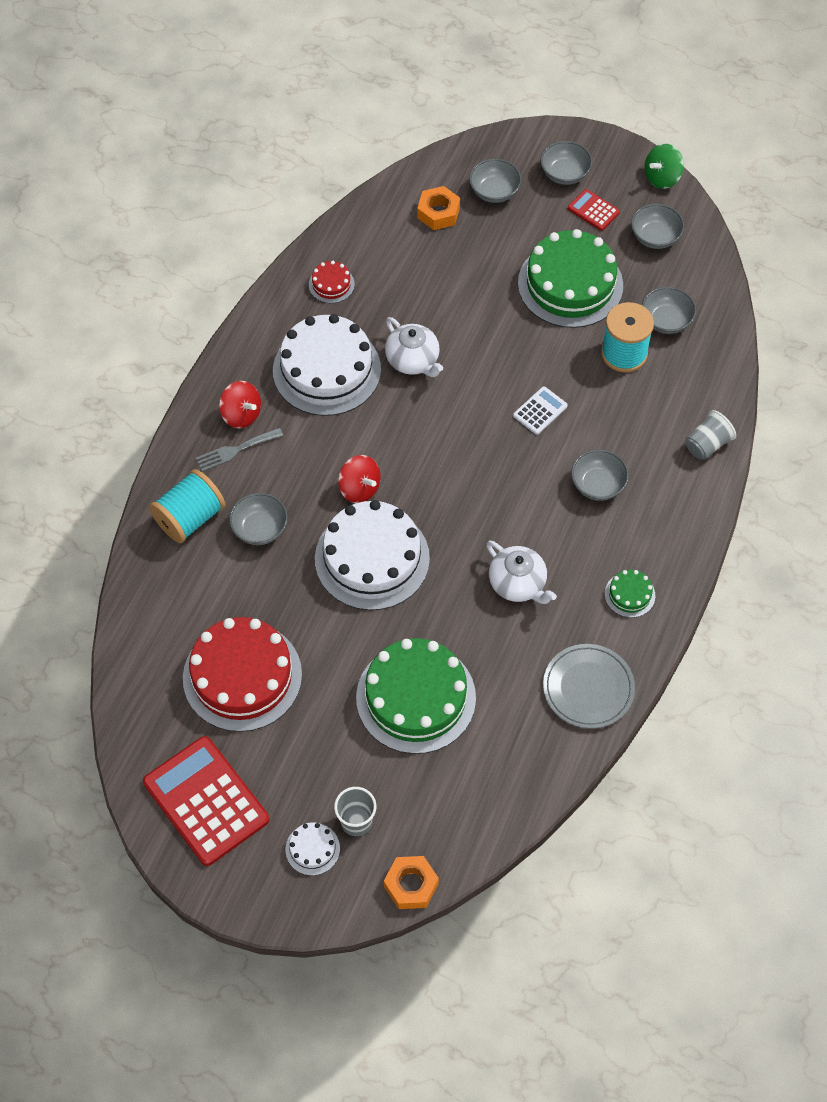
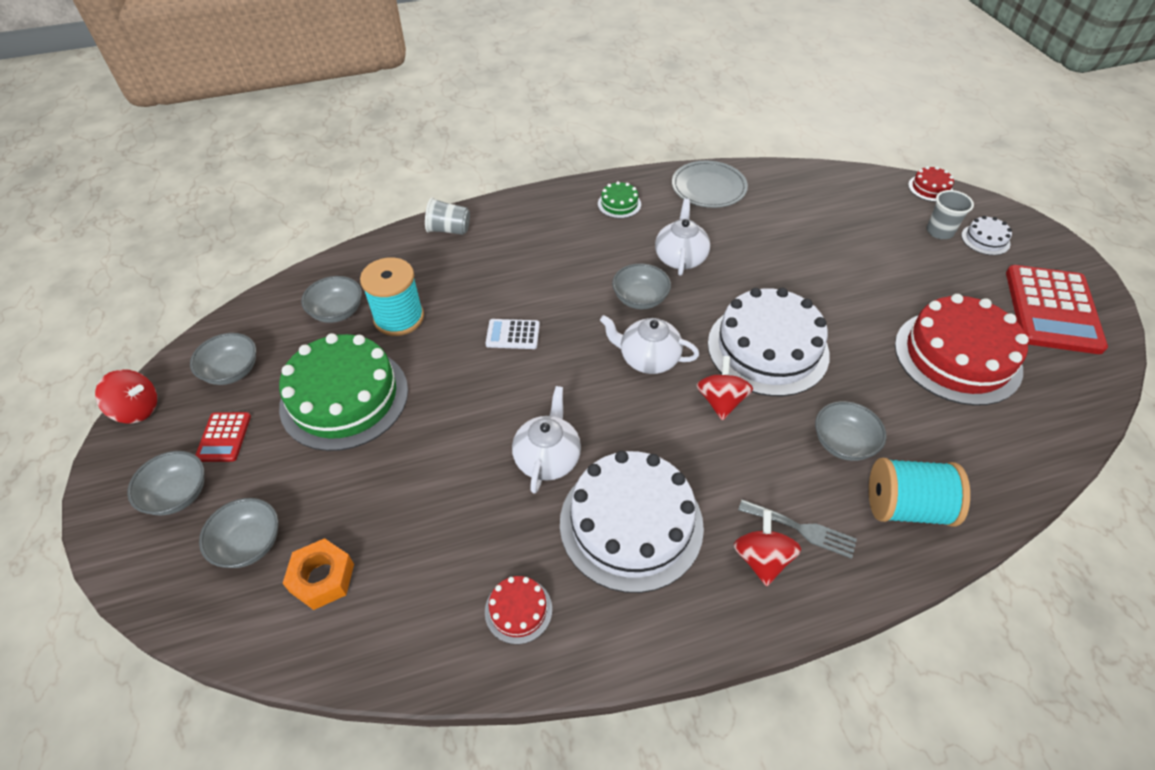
camera: 130 degrees left, 10 degrees down
(411, 885) = (930, 188): orange nut -> red cake
(416, 697) = (828, 256): green cake -> none
(437, 476) = (648, 359): none -> white teapot
(598, 484) = (548, 264): grey bowl -> grey bowl (640, 299)
(662, 177) = (137, 409): green spinning top -> red spinning top

